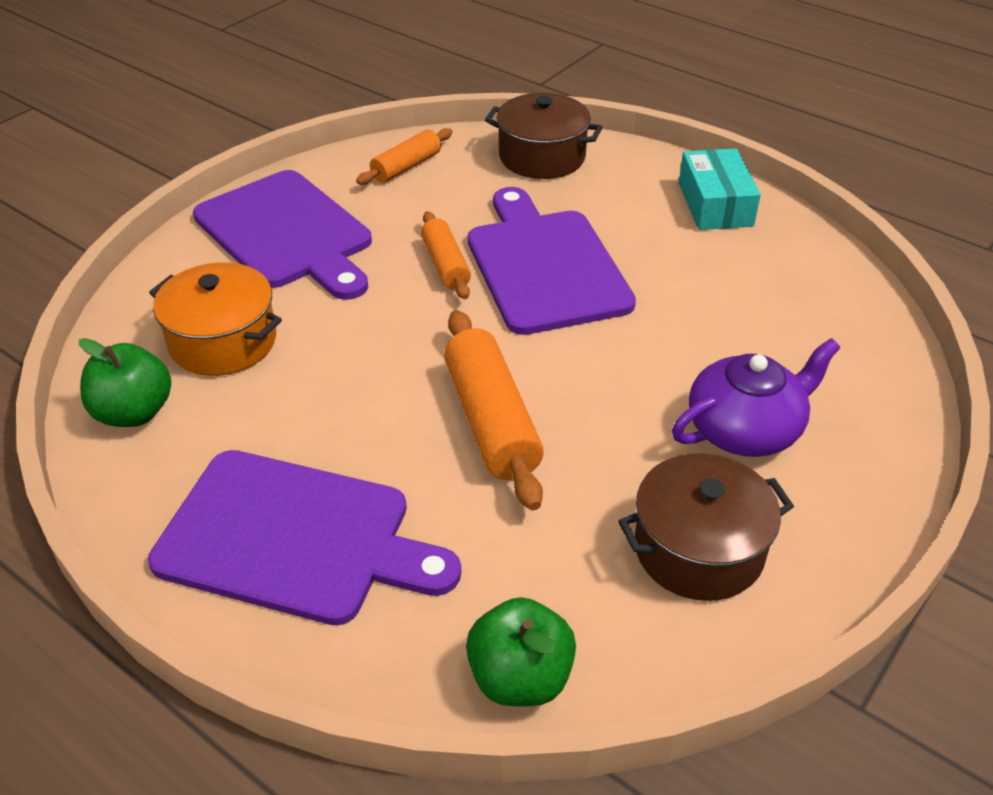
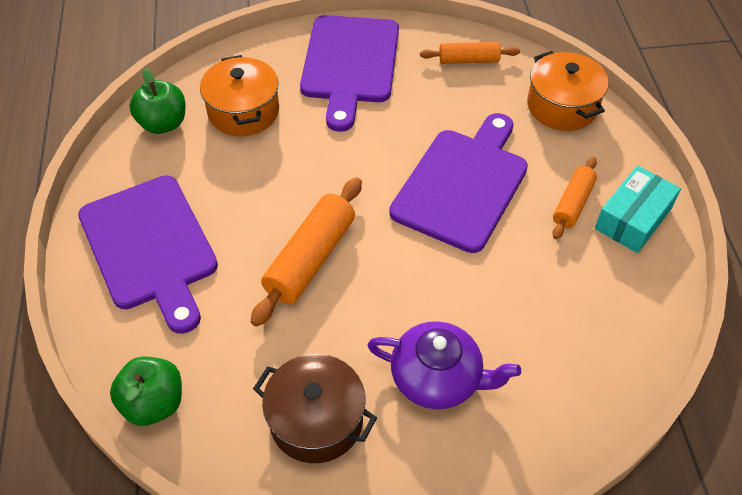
camera: 45 degrees right, 10 degrees up
(445, 265) = (407, 143): orange rolling pin -> orange rolling pin (572, 203)
(542, 157) = (562, 106): brown pot -> orange pot

